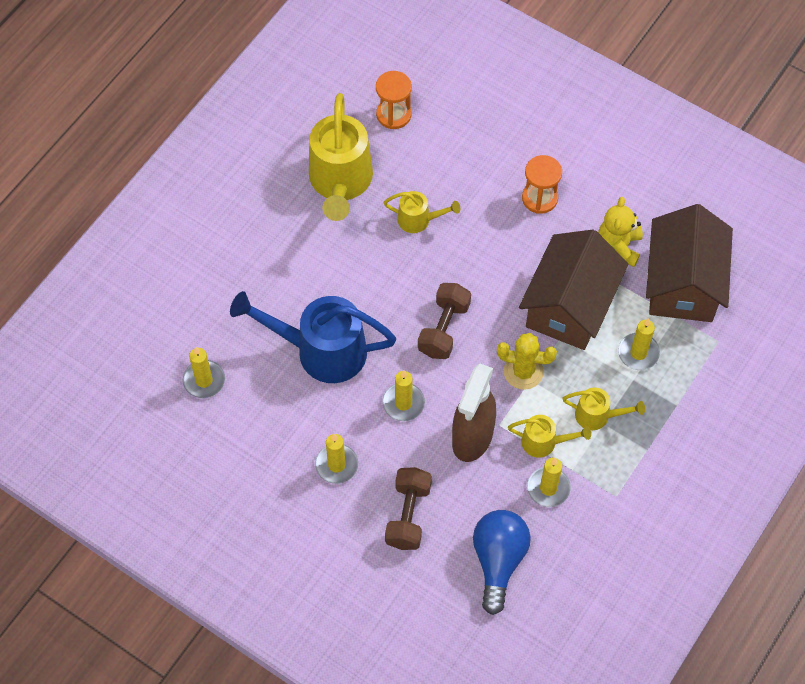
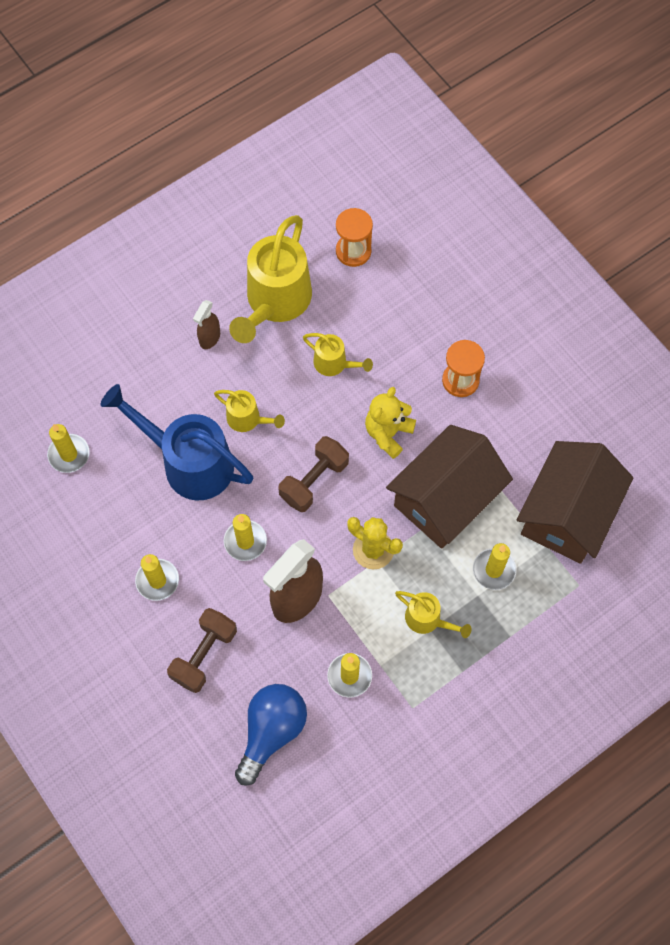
camera: 20 degrees right, 5 degrees up
(292, 234) = (209, 338): none -> brown spray bottle
(544, 442) = (364, 628): yellow watering can -> yellow watering can (248, 419)
(618, 247) = (518, 455): yellow teddy bear -> yellow teddy bear (388, 433)

